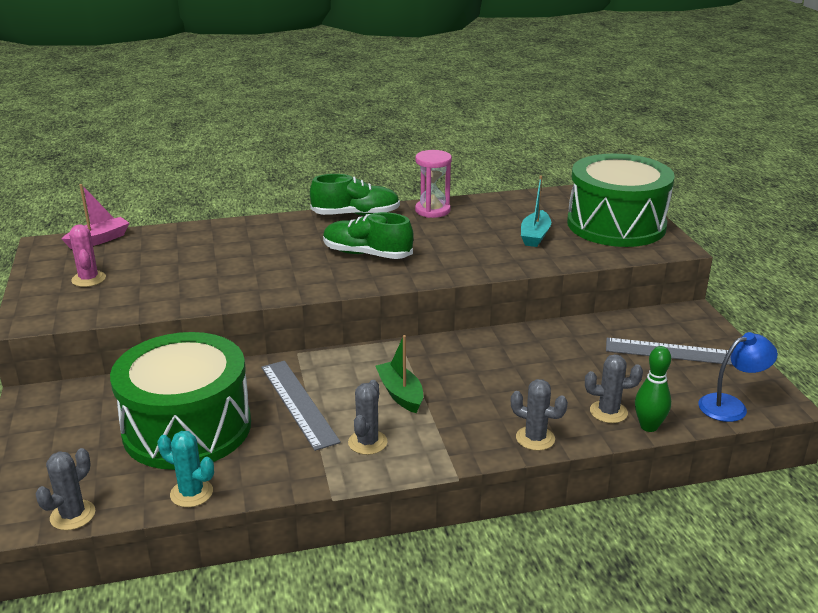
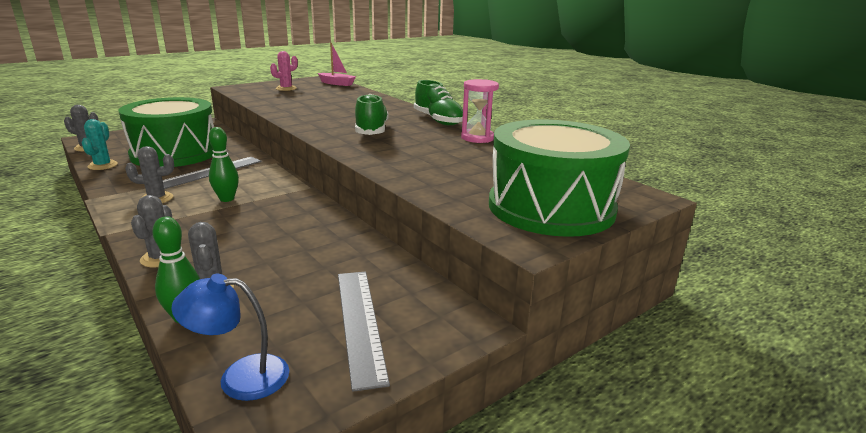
camera: 65 degrees right, 5 degrees down
(400, 394) = (227, 199): green boat -> green bowling pin
(535, 236) = (471, 175): turquoise boat -> none
(731, 405) = (240, 377): blue lamp -> blue lamp turned 135 degrees clockwise

